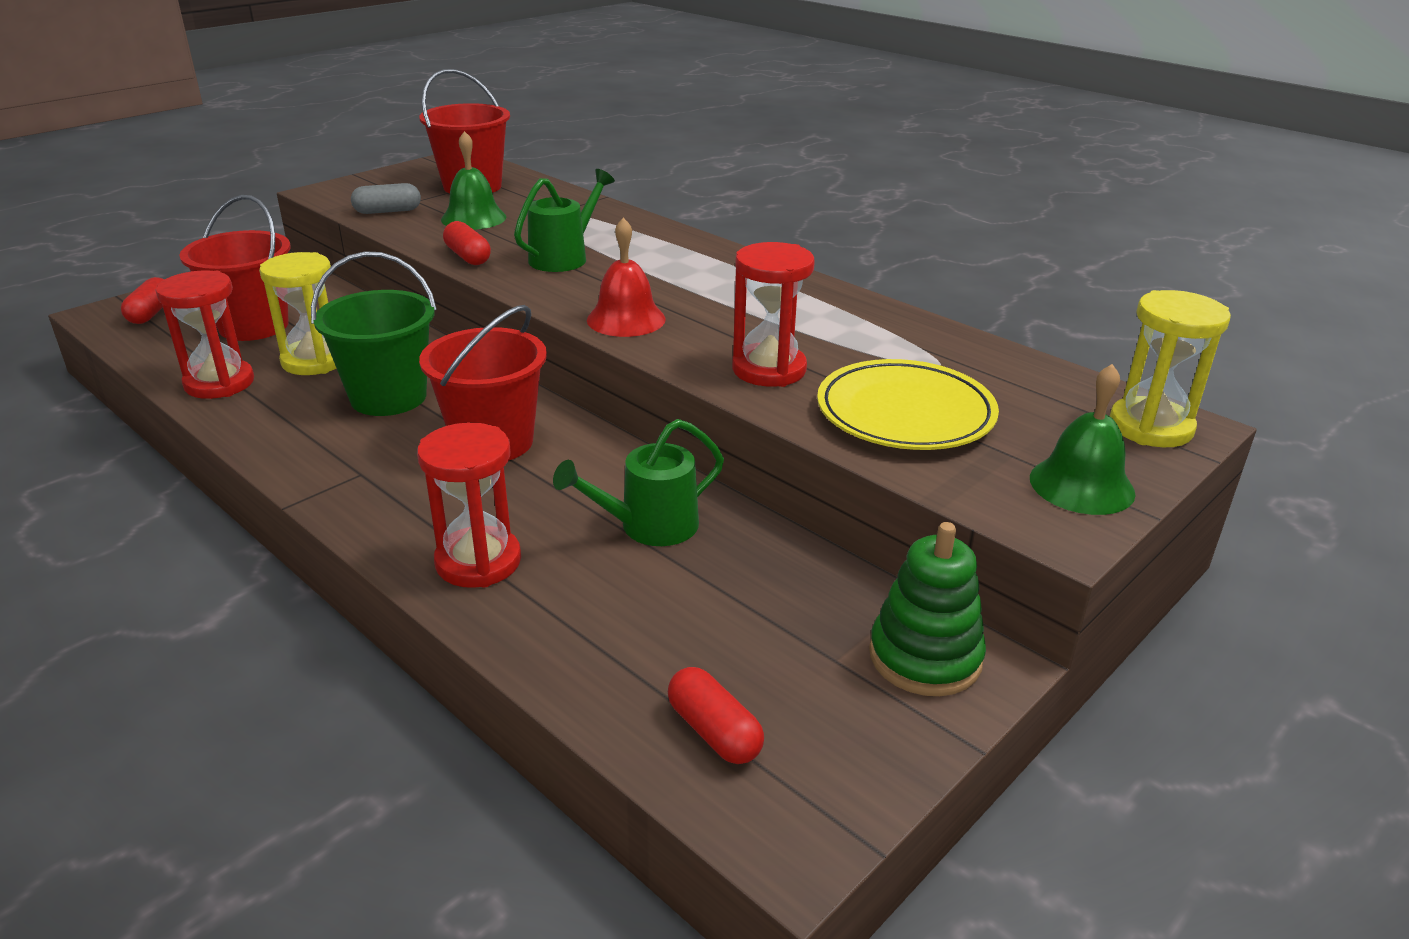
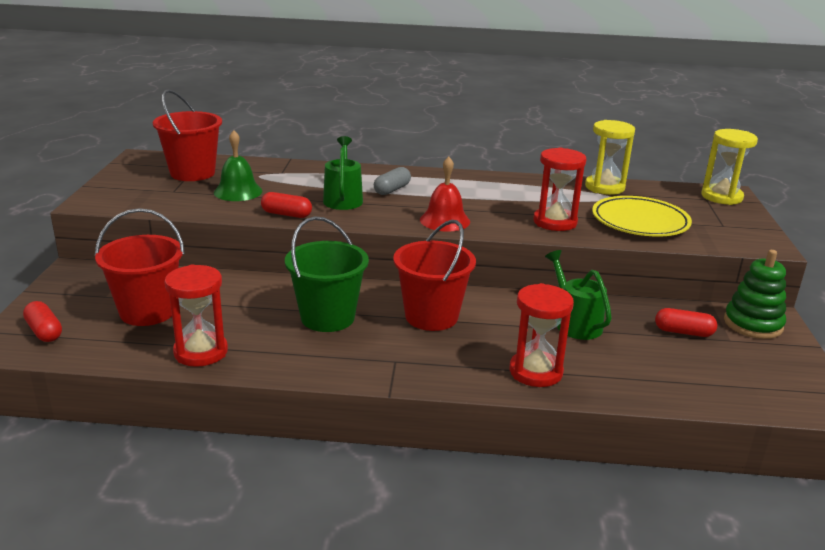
camera: 40 degrees left, 5 degrees down
(314, 361) = (238, 316): yellow hourglass -> yellow hourglass (604, 187)
(388, 211) = (170, 202): grey capsule -> grey capsule (392, 190)
(648, 527) = (574, 323): green watering can -> green watering can turned 135 degrees clockwise
(714, 731) = (742, 386): red capsule -> red capsule (683, 332)
(1081, 485) = (742, 227): green bell -> none

